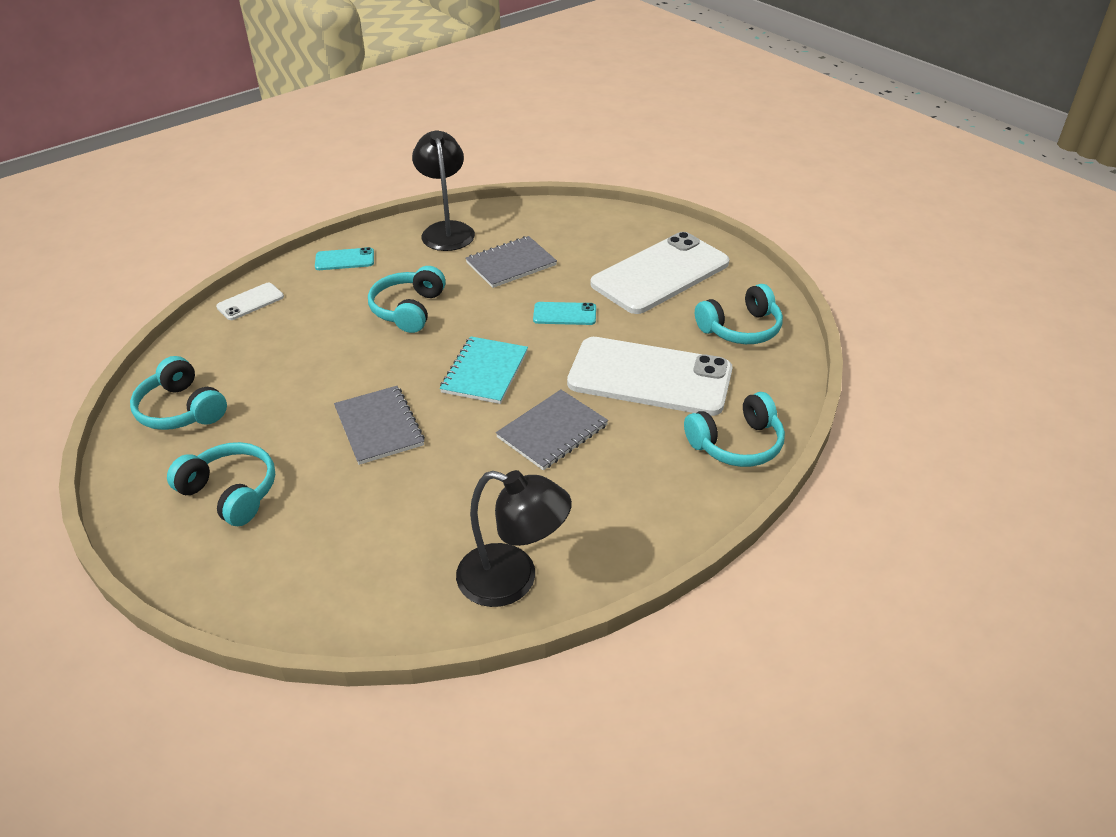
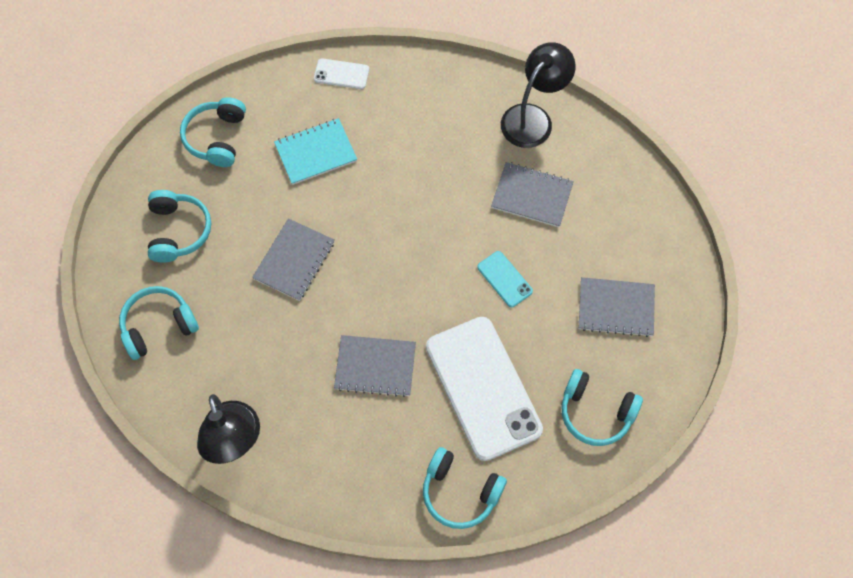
camera: 50 degrees right, 25 degrees up
(344, 260) = (436, 85): turquoise phone -> none
(408, 310) = (419, 175): turquoise headphones -> turquoise headphones (158, 326)
(485, 372) = (397, 278): turquoise notebook -> turquoise notebook (316, 153)
(660, 274) = (616, 308): white phone -> grey notebook

